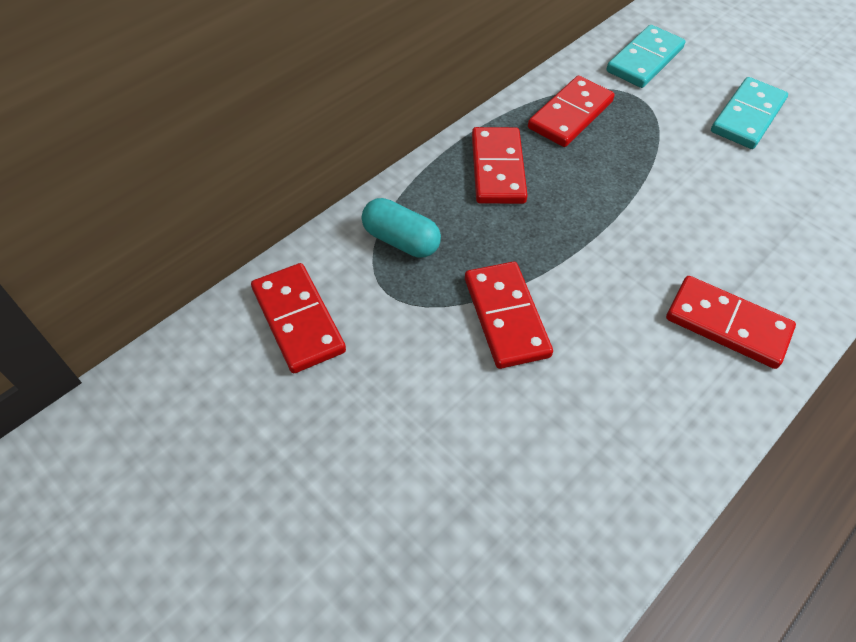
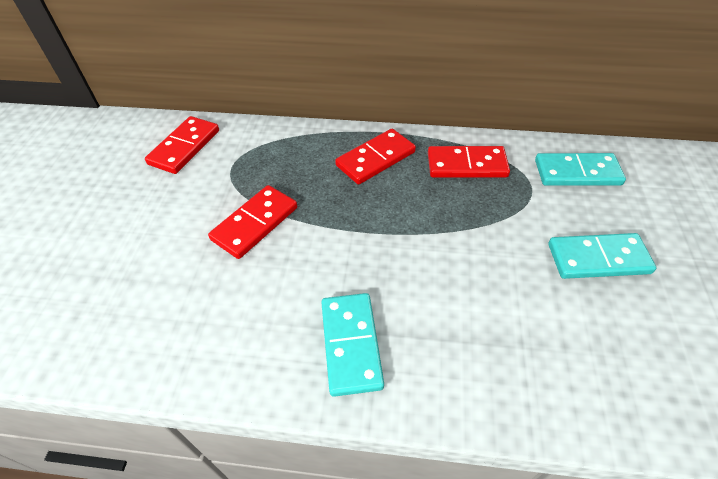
camera: 55 degrees right, 5 degrees down
(401, 240) = (275, 152): turquoise capsule -> none
(727, 325) = (351, 344): red domino -> turquoise domino

